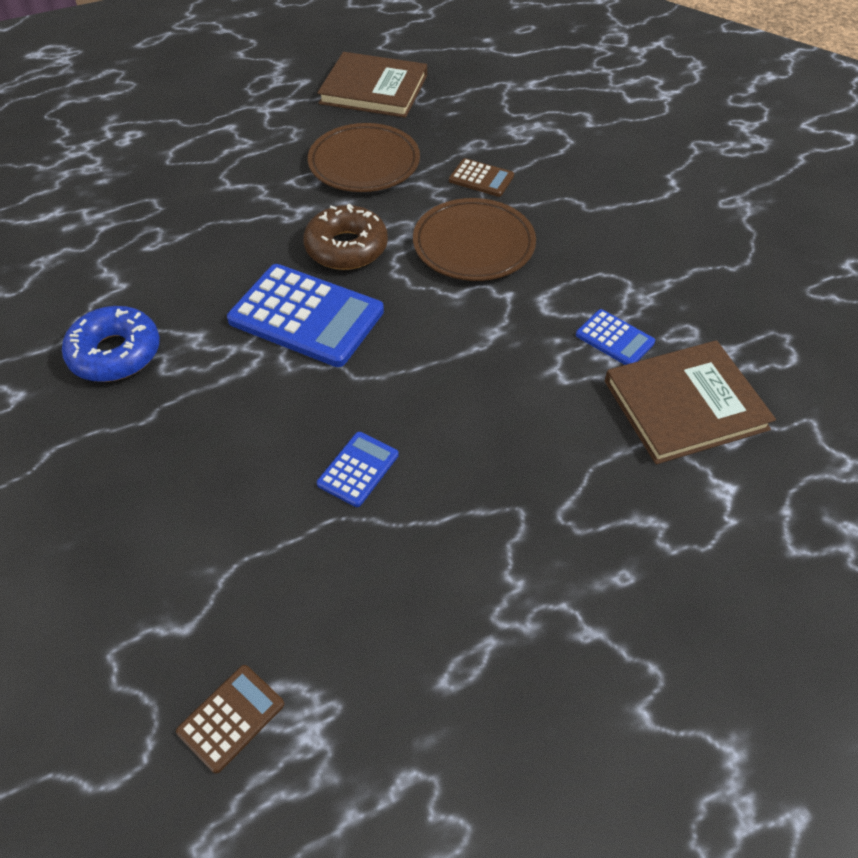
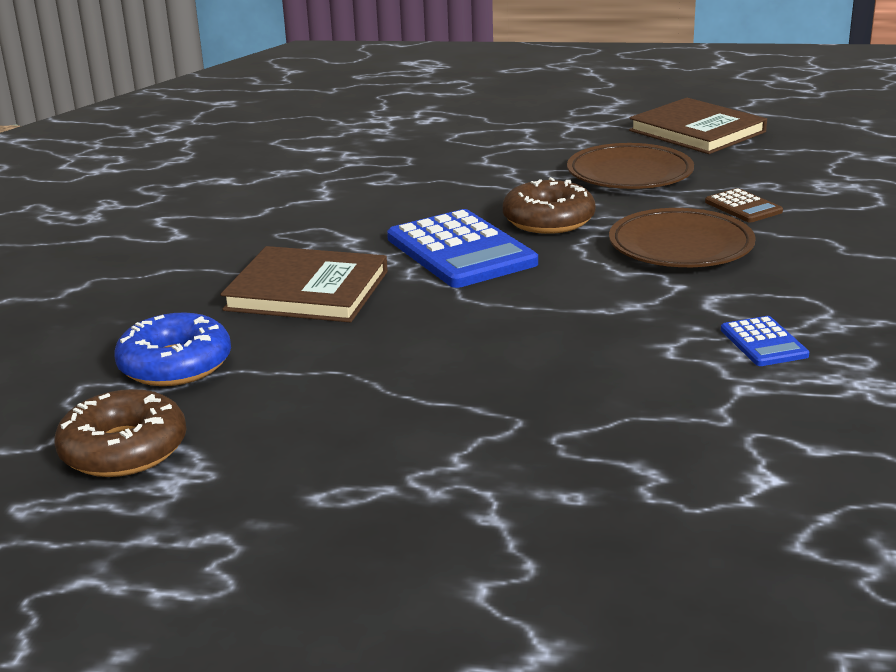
camera: 35 degrees right, 25 degrees down
(115, 353) = (276, 232): blue donut -> blue donut (175, 365)
(231, 718) = (124, 449): brown calculator -> brown donut
(358, 469) = (396, 350): blue calculator -> none
(685, 405) = (791, 408): brown book -> brown book (307, 291)

